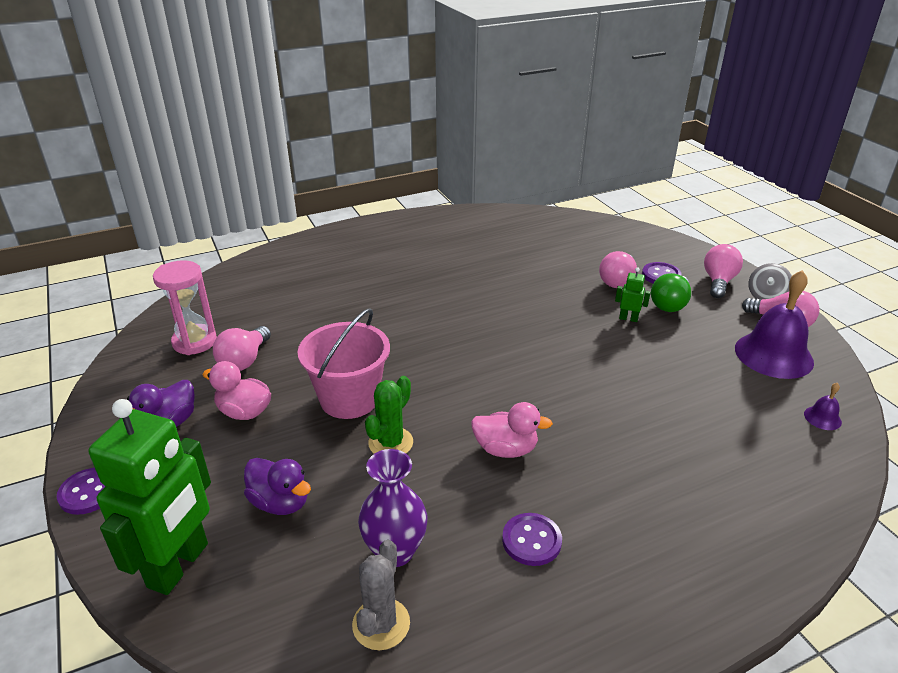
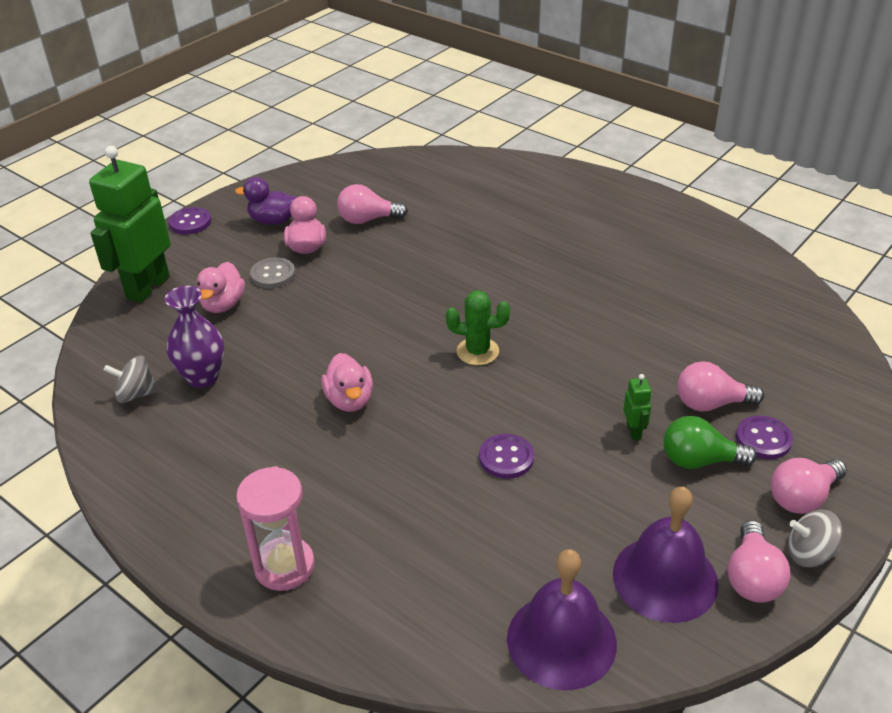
camera: 65 degrees right, 5 degrees up
(179, 565) = (147, 287): green robot -> green robot turned 120 degrees clockwise
(194, 342) = (373, 187): pink hourglass -> pink hourglass (284, 566)
(265, 449) = (273, 274): none -> grey button
(280, 502) = (223, 304): purple duck -> pink duck
(349, 399) = (357, 291): pink bucket -> none
(381, 624) = (136, 394): grey cactus -> grey spinning top
(390, 443) = (317, 332): green cactus -> green cactus (477, 351)
(531, 540) = (248, 447): purple button -> purple button (506, 458)
(718, 282) = (802, 497): pink light bulb -> pink light bulb turned 150 degrees clockwise
(822, 418) = (561, 640): purple bell -> purple bell, size x2.38

